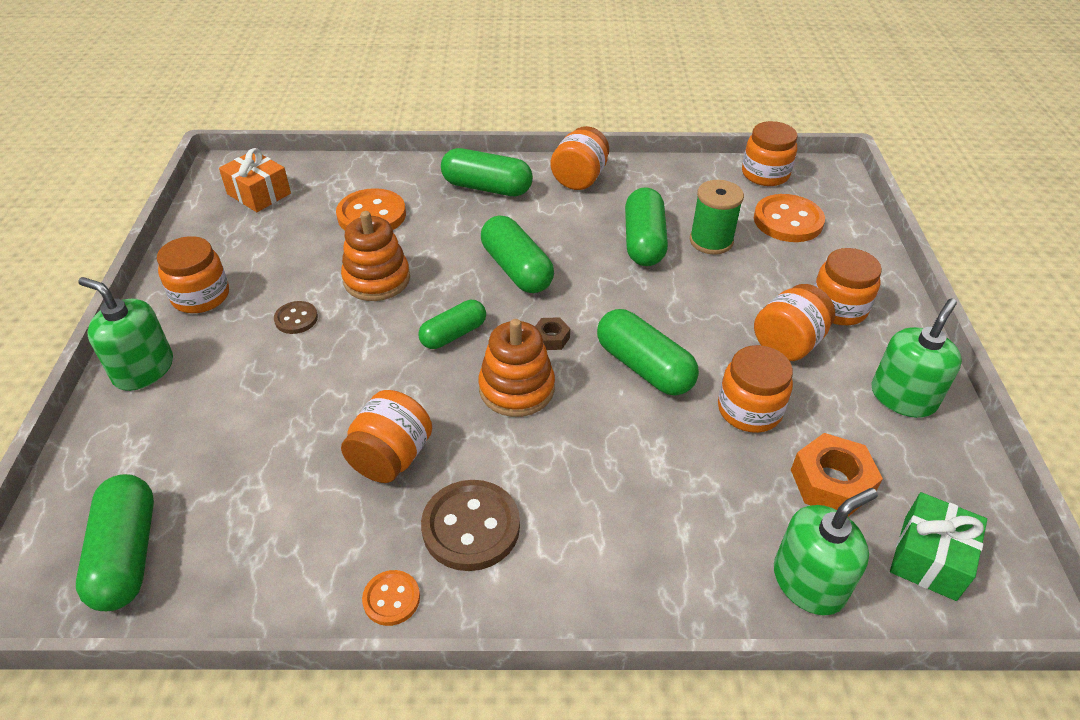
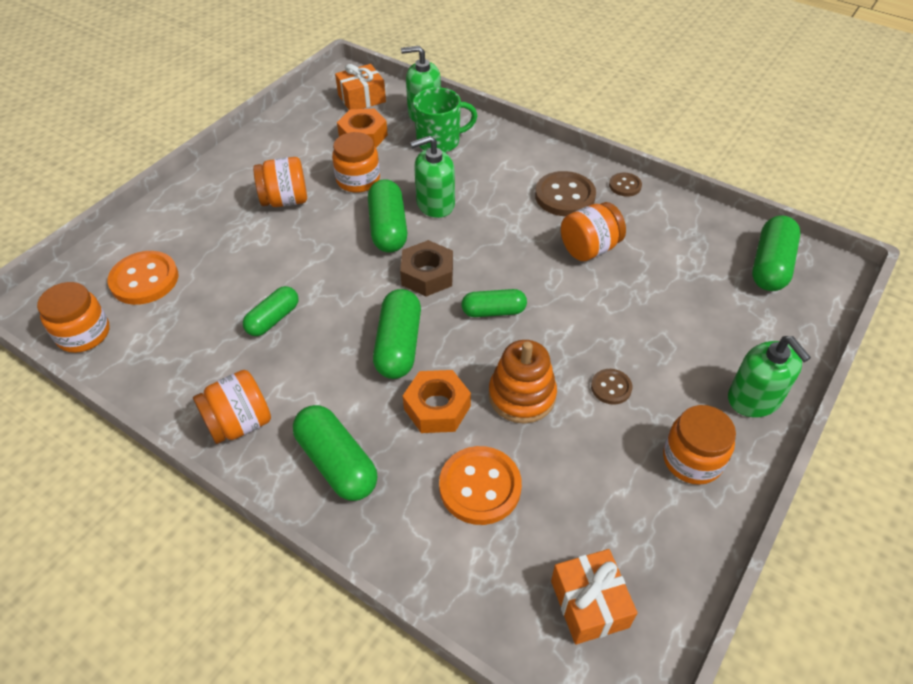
camera: 145 degrees left, 5 degrees up
(391, 599) = (625, 186): orange button -> brown button
(443, 243) = (437, 407): none -> orange nut
(516, 388) = (481, 253): orange stacking toy -> none
(551, 338) = (427, 275): brown nut -> brown nut, size x1.87
(643, 241) = (273, 319): green capsule -> green capsule, size x0.66
(711, 241) = (224, 292): green spool -> none
(724, 533) = (439, 141): none -> green mug
(838, 308) = (222, 204): orange jar -> none
(903, 397) = (269, 149): green soap dispenser -> green soap dispenser (435, 204)
(929, 558) = (362, 98): green gift -> orange gift

